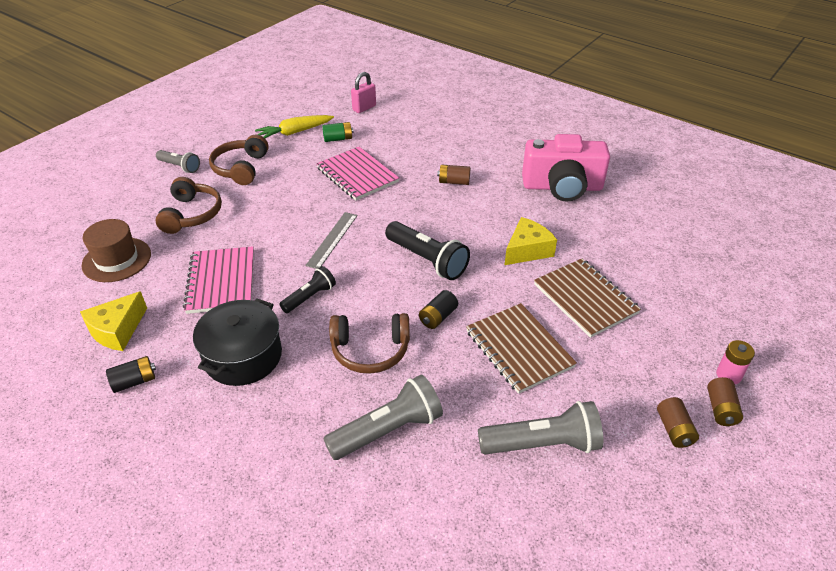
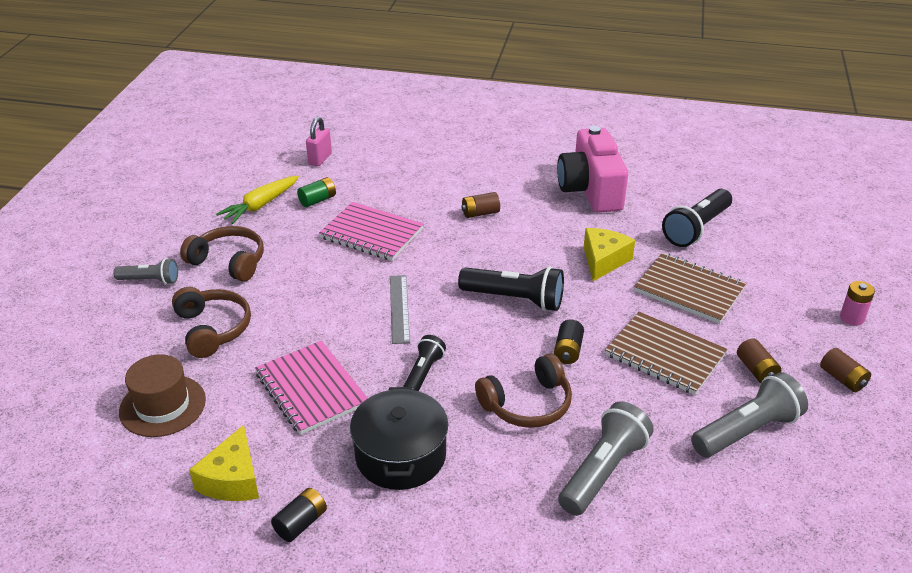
camera: 25 degrees left, 5 degrees down
(241, 168) = (229, 262): brown headphones -> brown headphones turned 135 degrees clockwise
(562, 187) = (590, 190): pink camera -> pink camera turned 105 degrees clockwise
(633, 246) = (696, 229): none -> black flashlight
(721, 409) = (865, 348): brown battery -> brown battery (756, 370)

